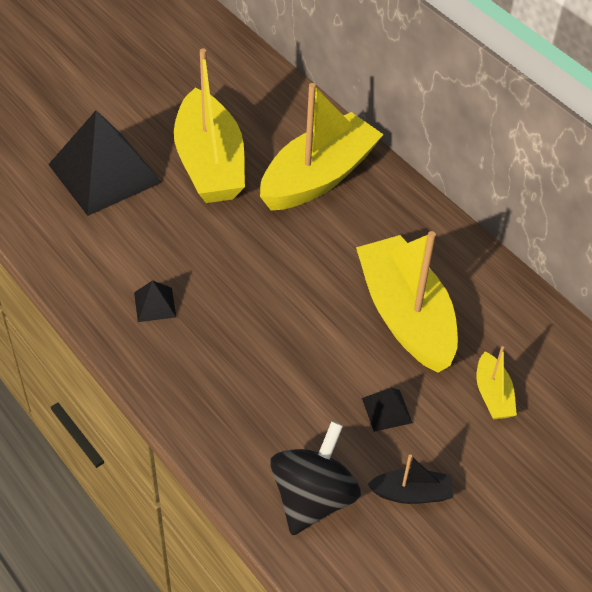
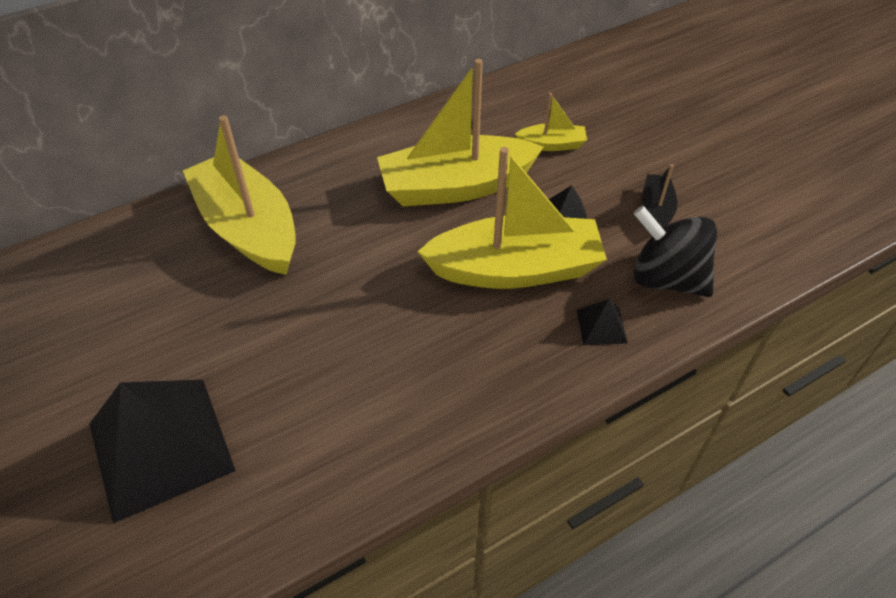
camera: 80 degrees left, 0 degrees up
(155, 304) = (406, 397): black pyramid -> black pyramid (601, 326)
(209, 163) = (188, 326): yellow boat -> yellow boat (515, 269)

